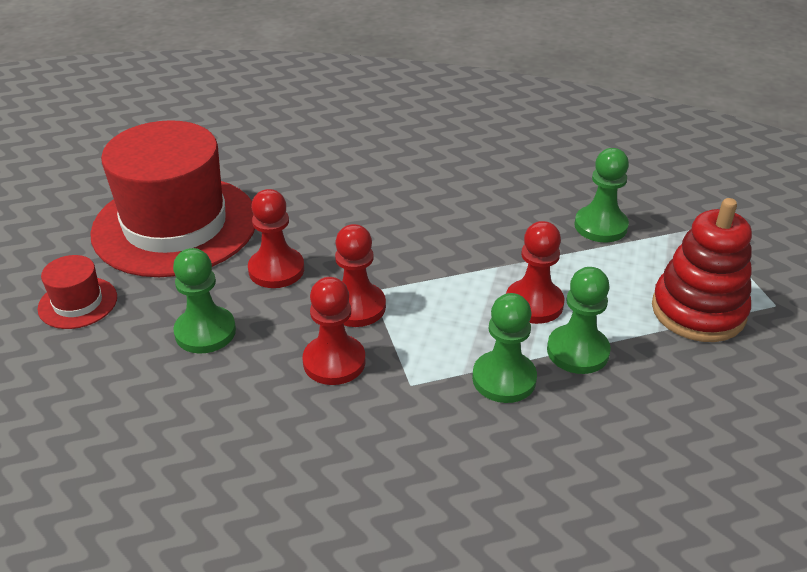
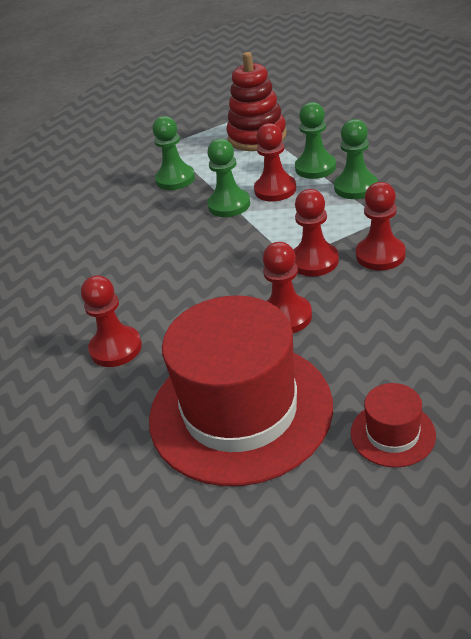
camera: 95 degrees left, 0 degrees up
(205, 332) = (385, 330): green pawn -> green pawn (229, 205)
(305, 169) = (116, 348): none -> red pawn

